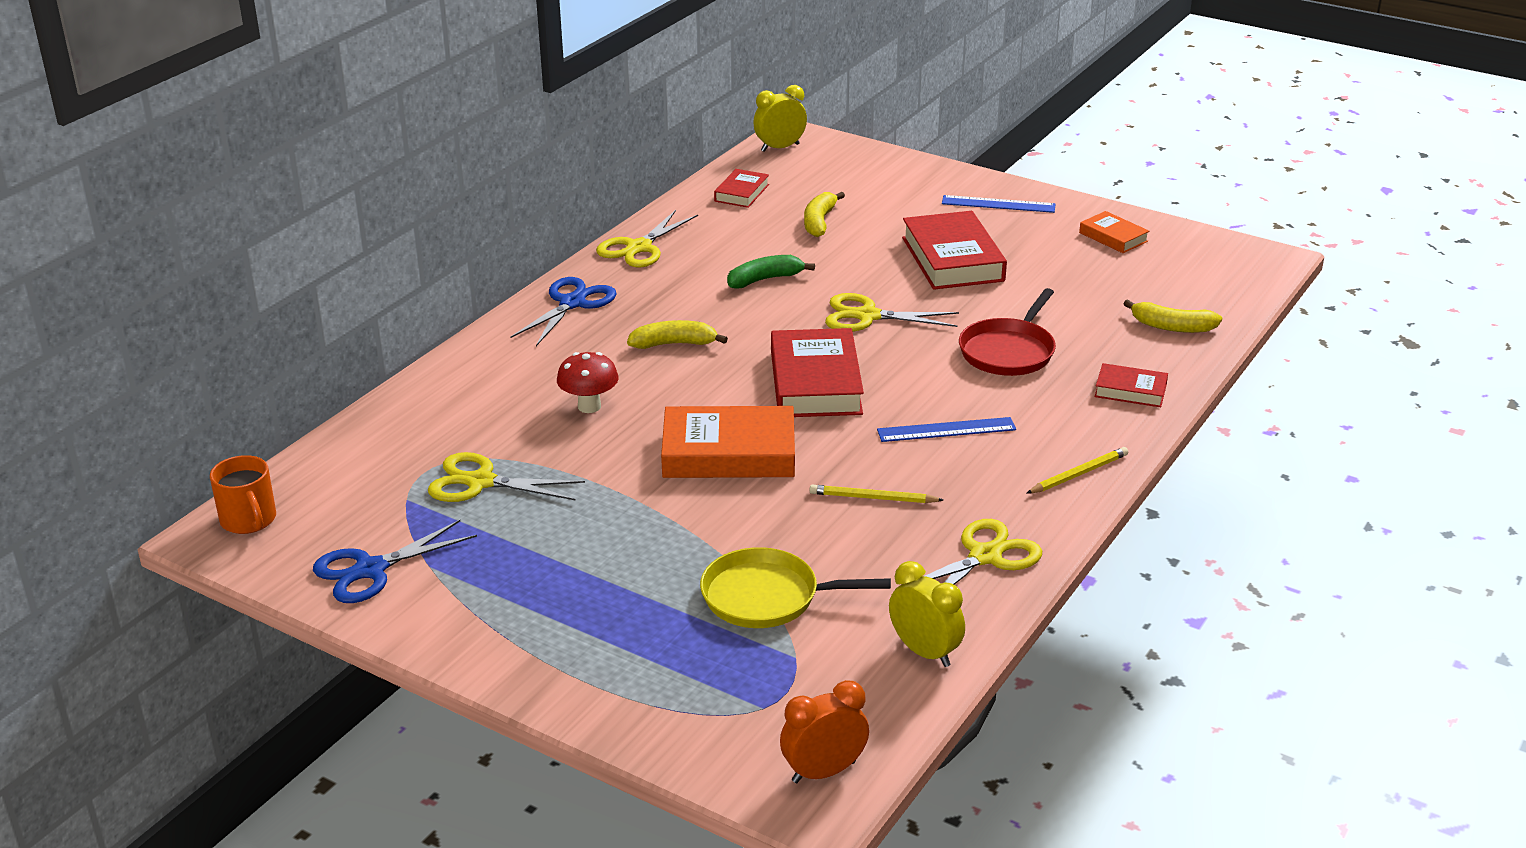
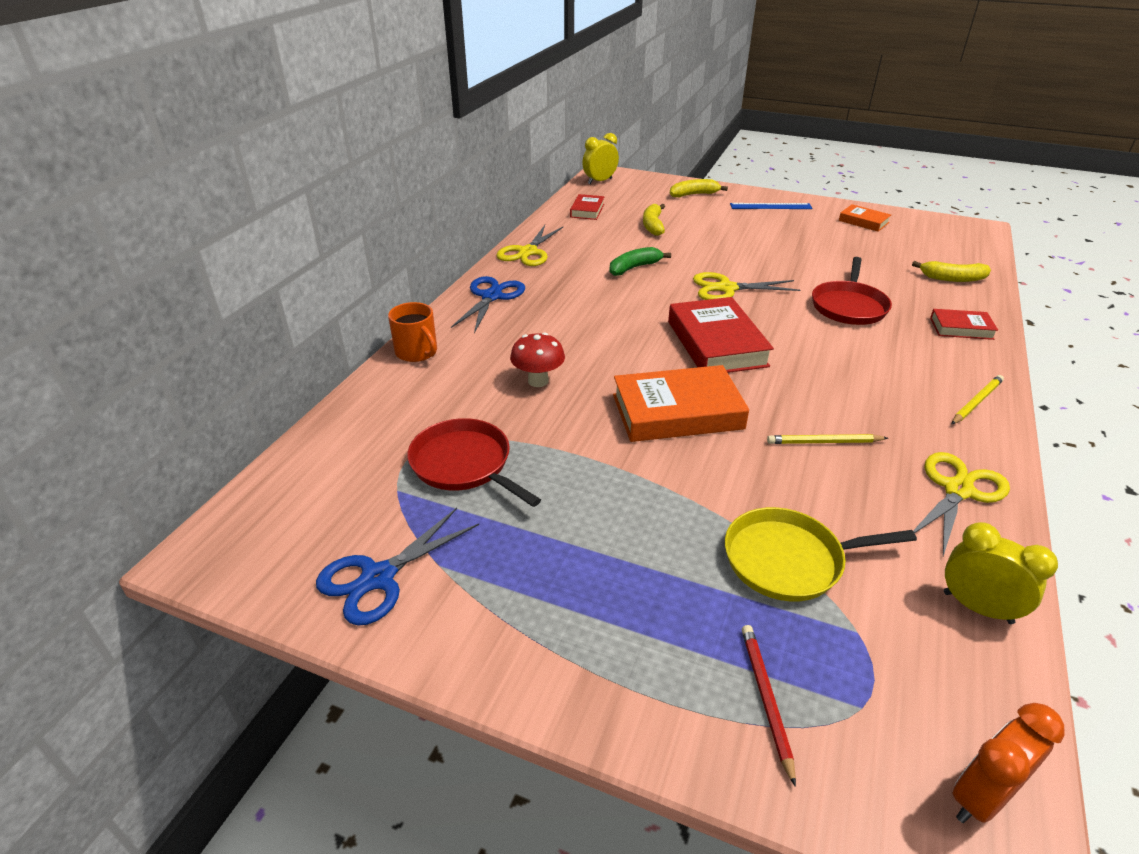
camera: 10 degrees left, 5 degrees up
(249, 520) = (239, 532): orange mug -> orange mug (417, 352)
(480, 482) = (464, 464): yellow scissors -> red pan
(674, 344) = (587, 322): yellow banana -> yellow banana (693, 194)
(681, 693) = (765, 699): none -> red pencil
(946, 430) = (844, 374): blue ruler -> none
(952, 259) = (763, 244): red book -> none

